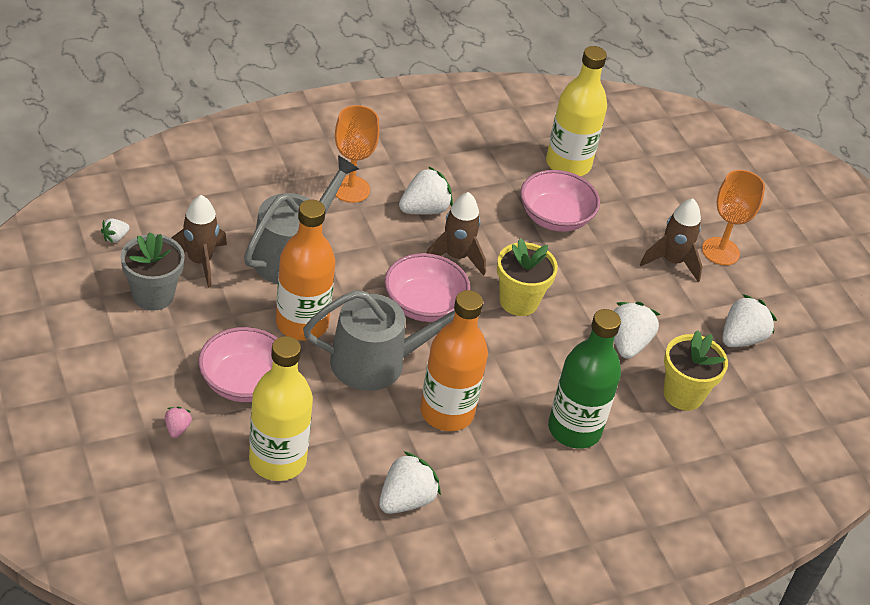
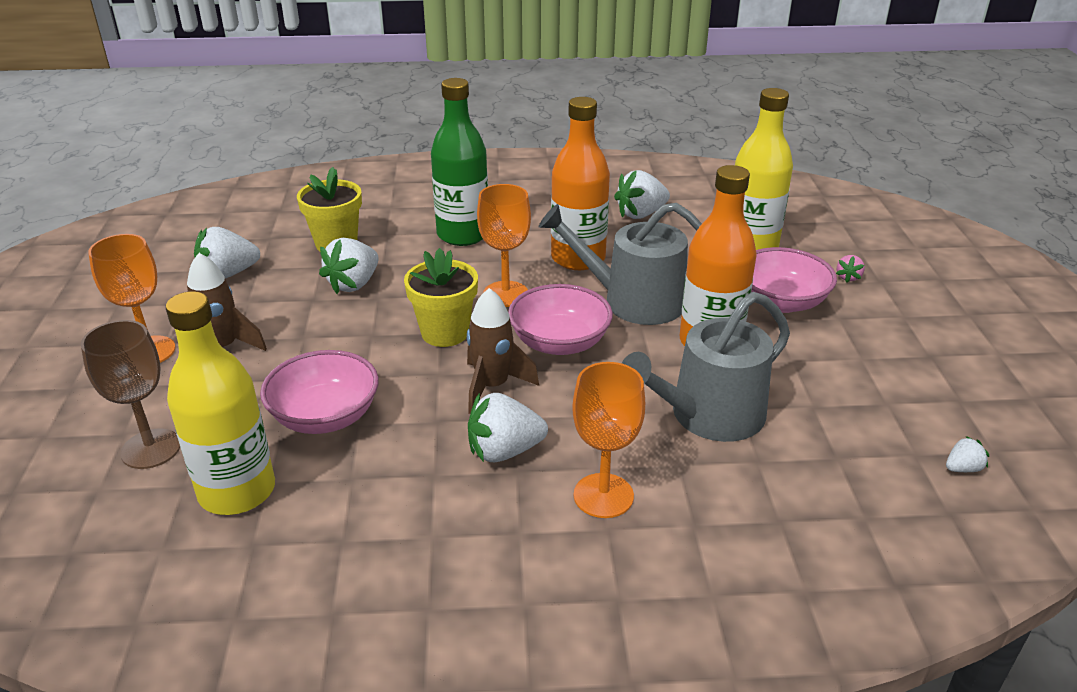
camera: 155 degrees left, 10 degrees down
(153, 295) = (893, 391): grey flower pot -> none
(200, 261) = (836, 422): brown rocket -> none
(492, 352) = (505, 294): none -> orange goblet
(643, 182) = (151, 449): none -> brown goblet

